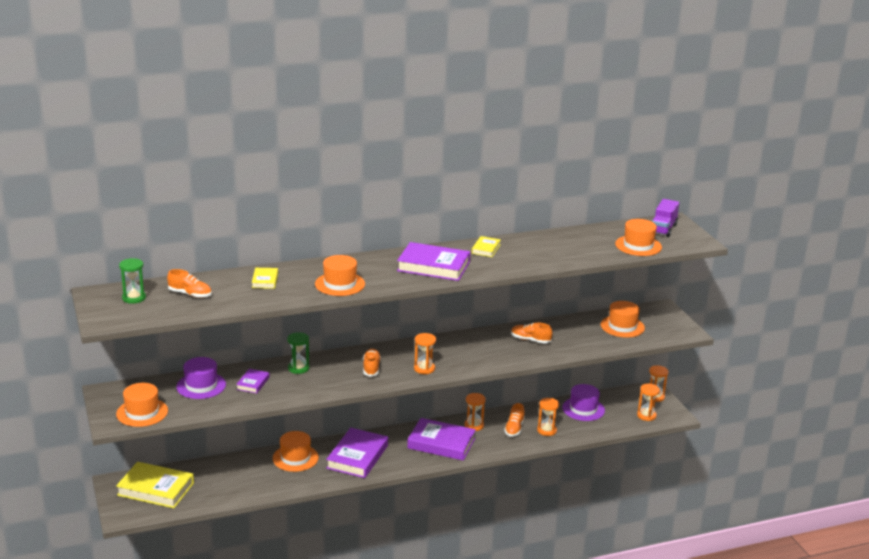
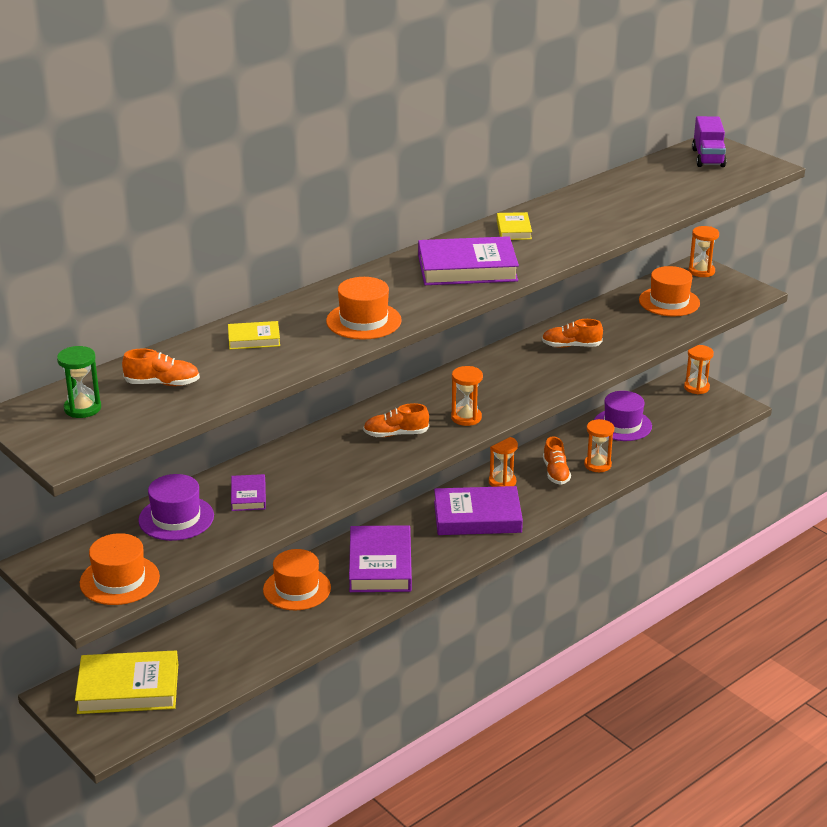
camera: 20 degrees left, 5 degrees up
(265, 280) = (254, 339): yellow book -> yellow book turned 75 degrees counterclockwise
(298, 368) = (296, 458): green hourglass -> none
(371, 368) = (395, 434): orange shoe -> orange shoe turned 75 degrees counterclockwise
(638, 246) = (698, 186): orange hat -> none
(646, 415) = (703, 414): orange hourglass -> orange hourglass (701, 271)

